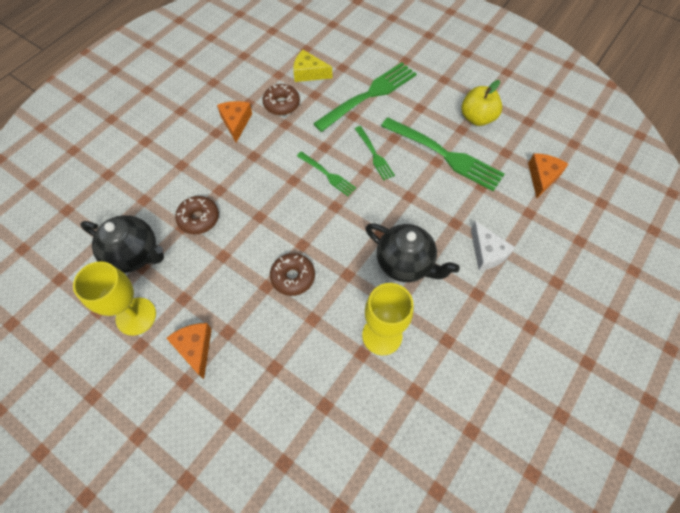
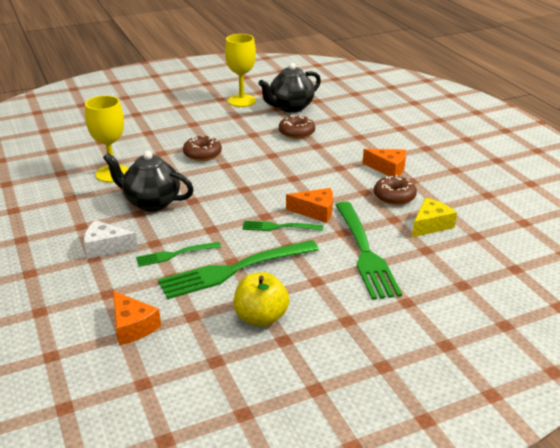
camera: 120 degrees right, 30 degrees down
(195, 348) = (195, 113): orange cheese -> orange cheese (315, 211)
(327, 175) = (281, 195): green fork -> green fork (175, 254)
(405, 263) = (151, 202): black teapot -> black teapot turned 45 degrees clockwise

